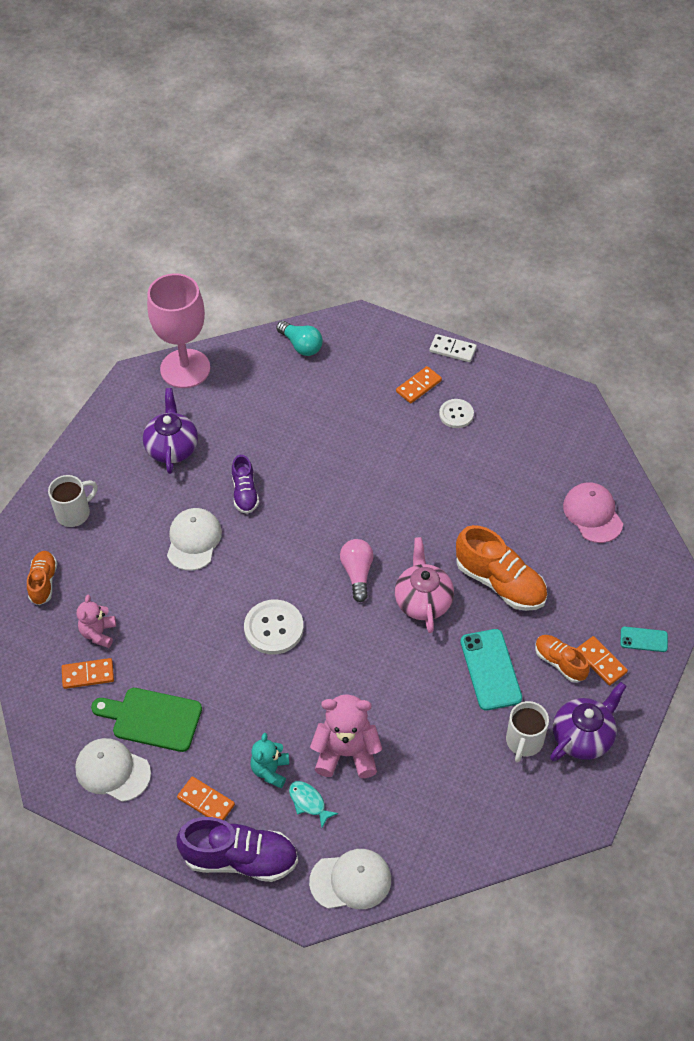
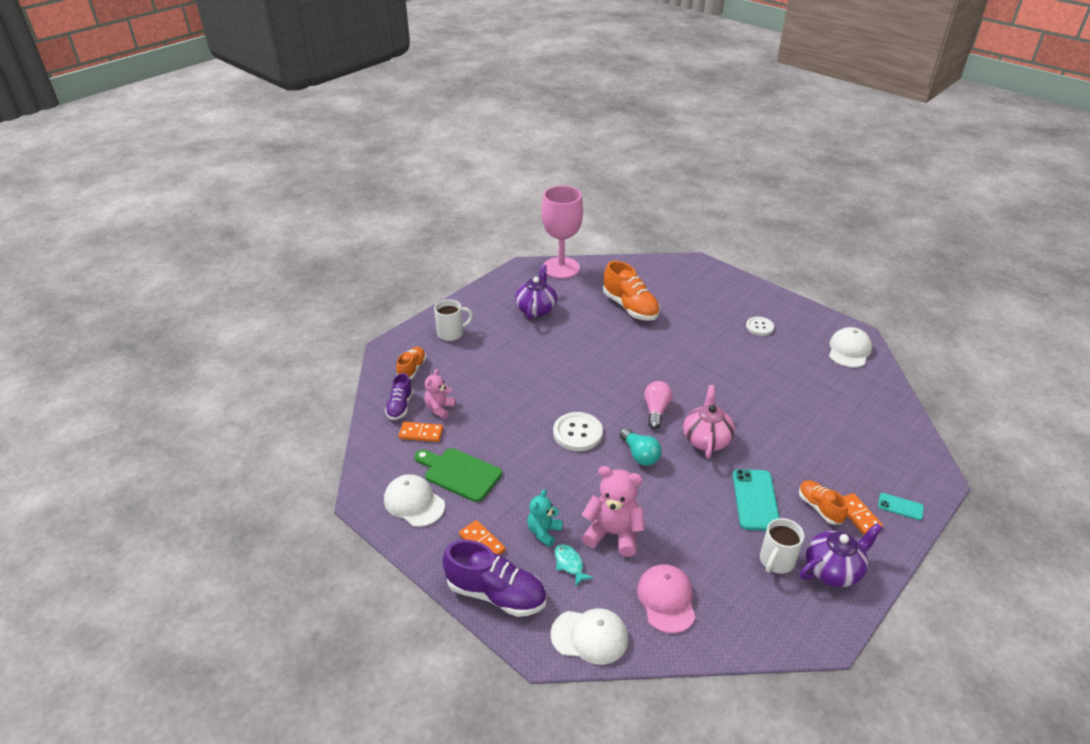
camera: 15 degrees right, 15 degrees down
(193, 540) = (533, 365): white cap -> white cap (849, 350)
(245, 493) = (581, 344): purple shoe -> purple shoe (400, 406)
(301, 345) = (649, 269): turquoise light bulb -> turquoise light bulb (640, 454)
(418, 386) = (733, 306): orange domino -> none
(452, 350) = (764, 289): white domino -> none
(500, 582) = (775, 440): orange shoe -> orange shoe (630, 307)
(592, 514) = (864, 409): pink cap -> pink cap (666, 599)

